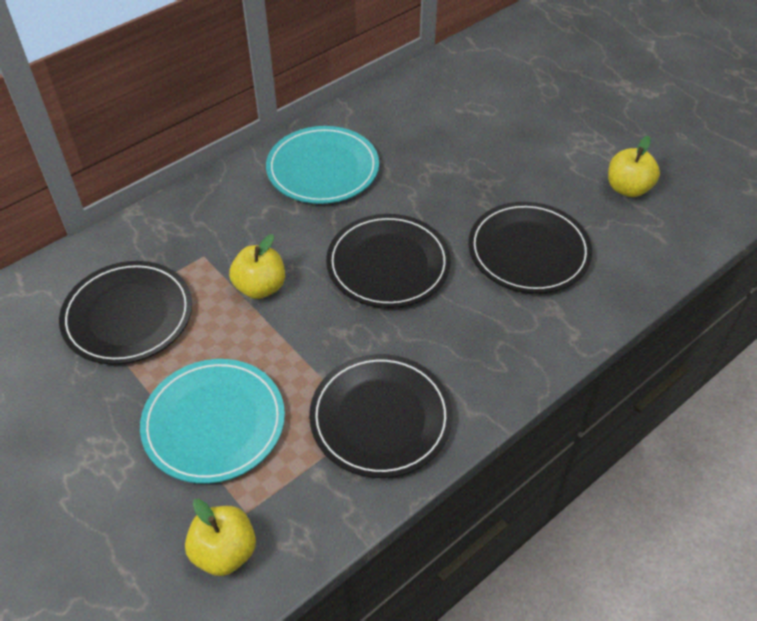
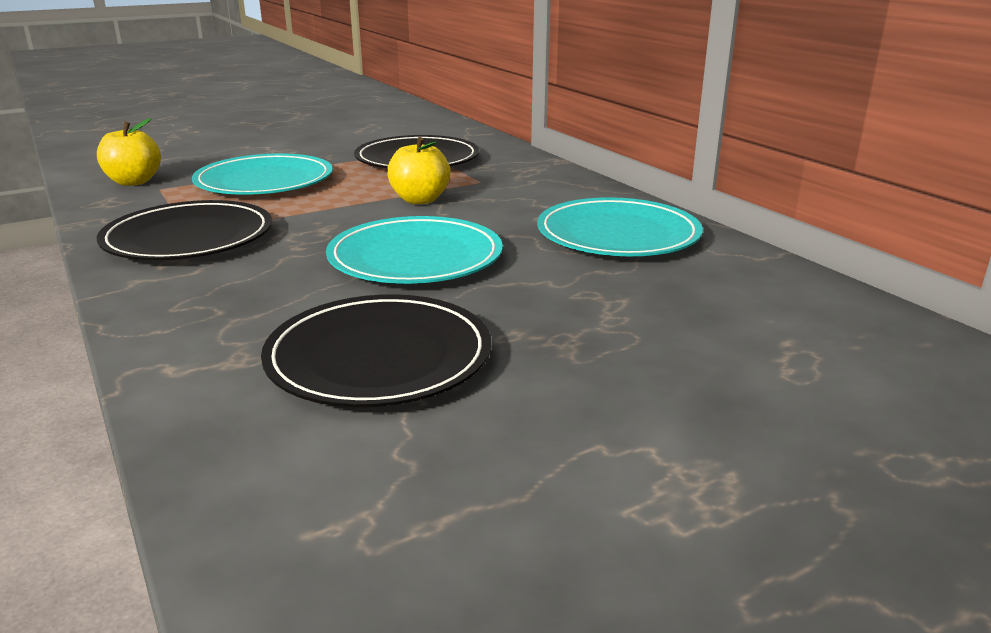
camera: 100 degrees right, 25 degrees down
(388, 264) = (415, 257): black plate -> turquoise plate
(628, 188) = (509, 517): yellow apple -> none

